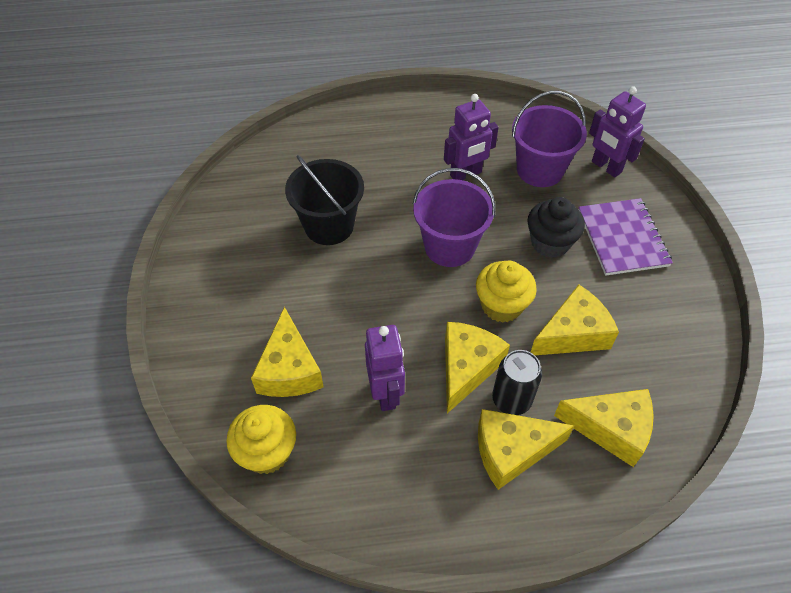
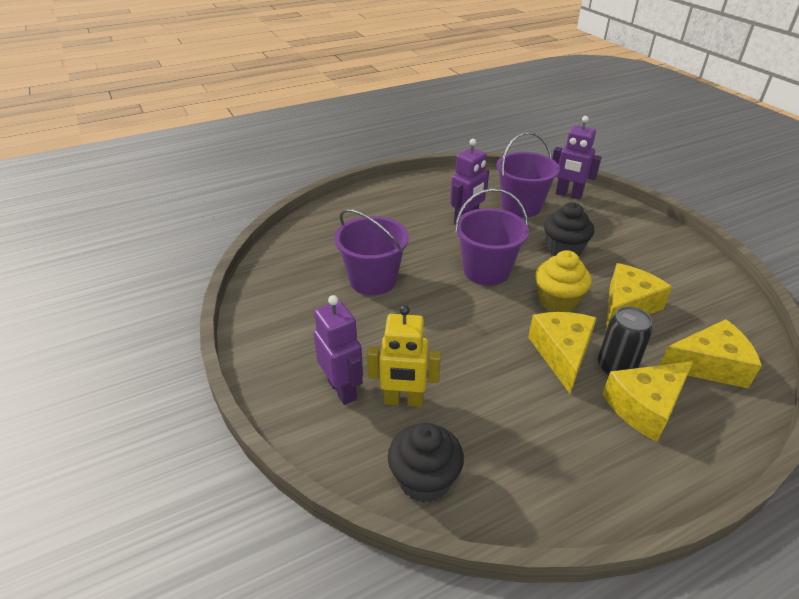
camera: 20 degrees left, 15 degrees down
(267, 452) = (424, 480): yellow cupcake -> black cupcake
(289, 369) = (403, 400): yellow cheese -> yellow robot
(329, 225) = (373, 280): black bucket -> purple bucket
(386, 393) = (506, 394): purple robot -> purple robot (342, 389)
(622, 238) = (614, 235): purple notebook -> none

